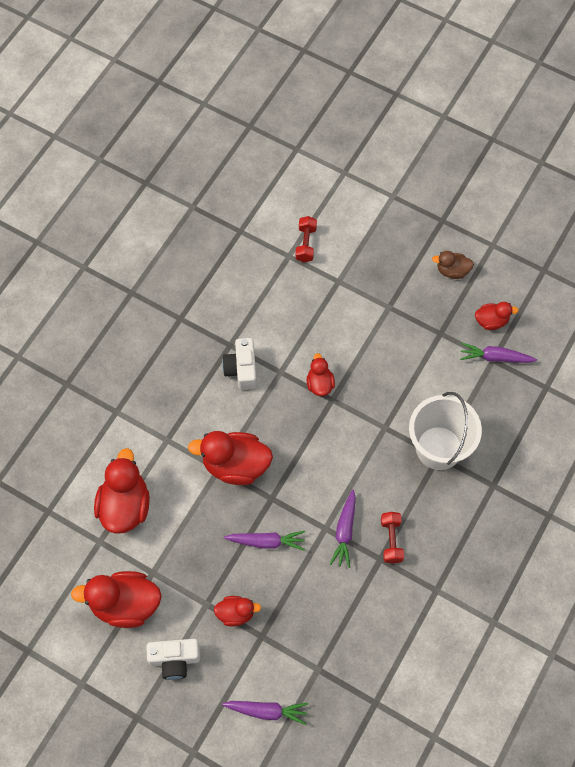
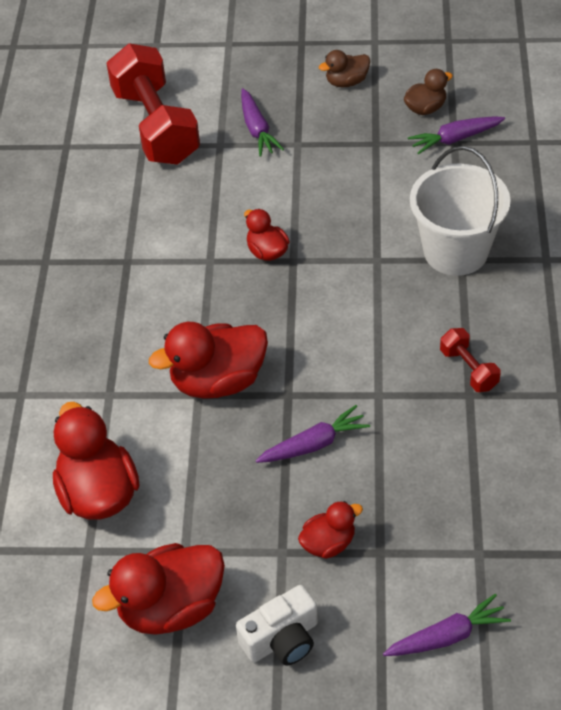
camera: 25 degrees left, 15 degrees down
(242, 369) = (159, 278): white camera -> none
(306, 244) = (156, 126): red dumbbell -> red dumbbell, size x2.23
(345, 532) = (405, 387): purple carrot -> purple carrot (257, 129)
(491, 321) = (425, 108): red duck -> brown duck

